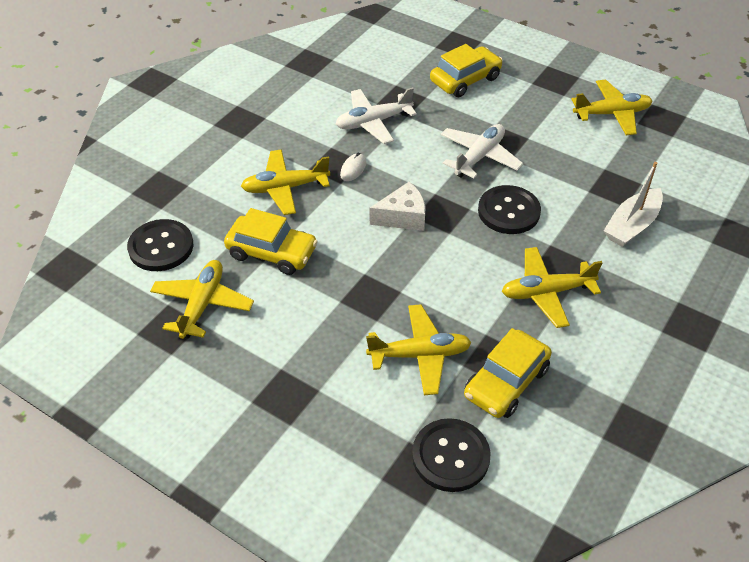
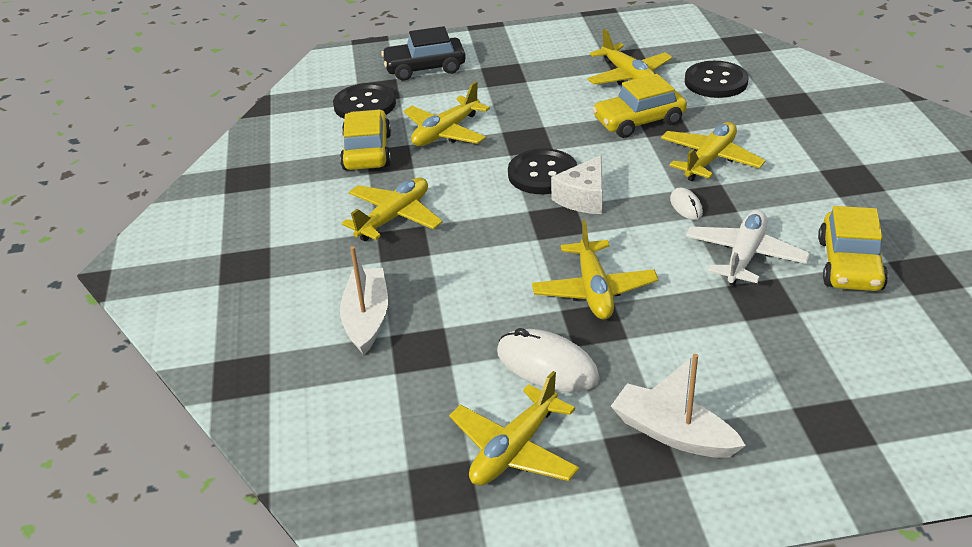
camera: 140 degrees right, 10 degrees down
(338, 471) = (425, 68): none -> black car
(465, 80) = (741, 373): yellow car -> yellow car (850, 264)
(479, 157) = (594, 290): white plane -> yellow plane
(508, 211) = (499, 258): black button -> black button (542, 174)
(531, 79) = (672, 433): none -> white boat
(553, 137) = (547, 365): none -> white mouse

